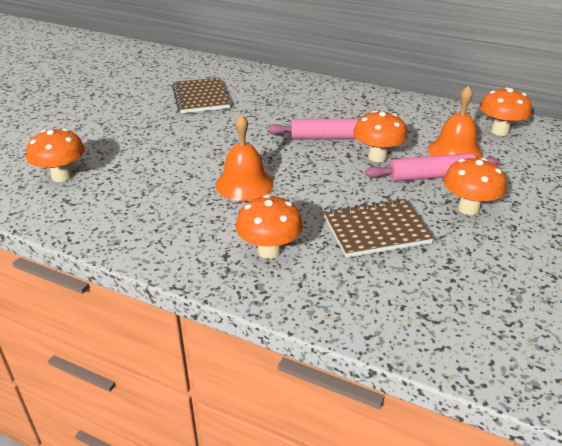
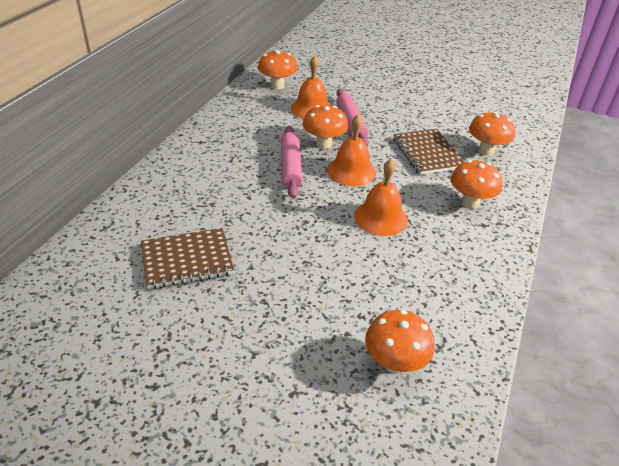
camera: 95 degrees left, 5 degrees up
(326, 171) = (351, 171): none -> orange bell
(468, 208) = (390, 115): orange mushroom -> orange mushroom (486, 151)

